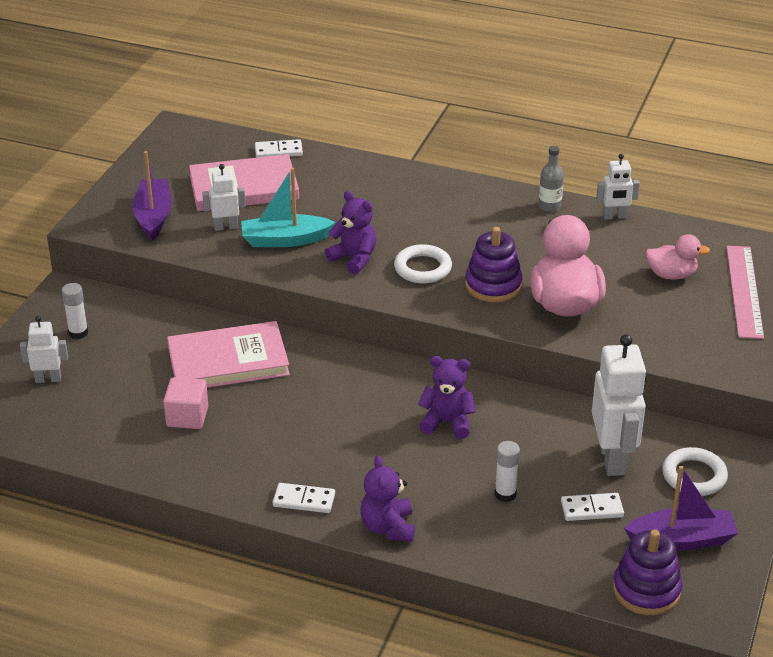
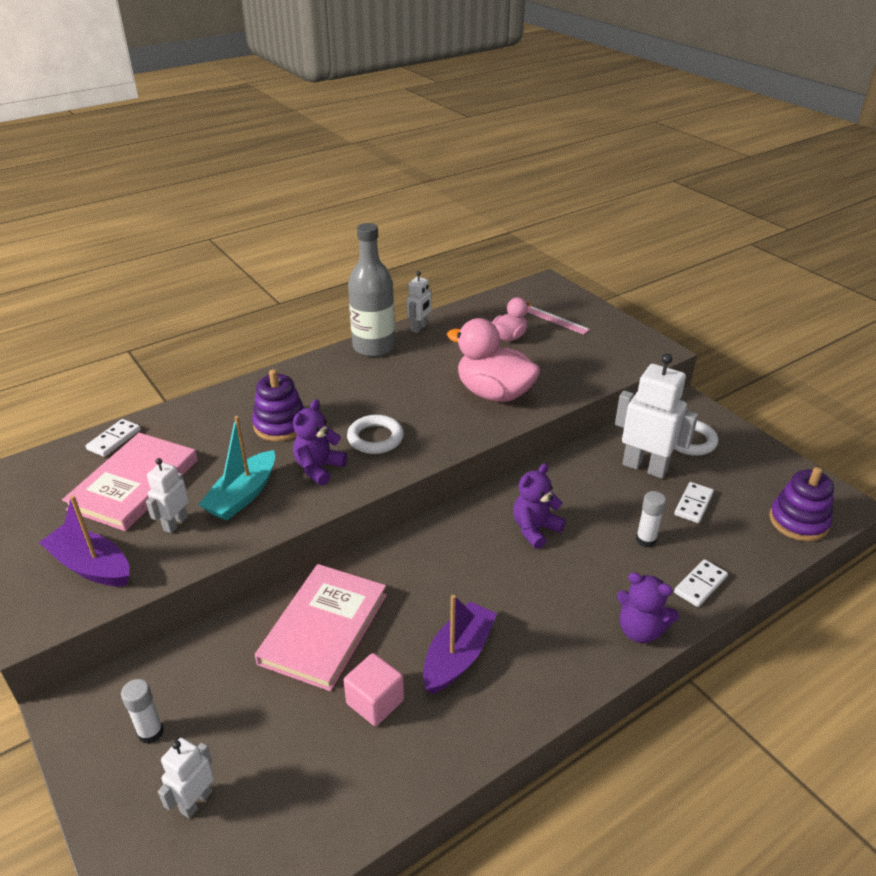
camera: 55 degrees left, 0 degrees up
(304, 500) = (565, 671): white domino -> white domino (700, 585)
(354, 259) = (319, 468): purple teddy bear -> purple teddy bear turned 45 degrees counterclockwise
(493, 285) = (436, 414): purple stacking toy -> purple stacking toy (280, 425)
(549, 206) = (374, 347): grey bottle -> grey bottle, size x2.11
(681, 539) = (753, 479): purple boat -> purple boat (458, 656)
(744, 291) = (556, 320): pink ruler -> pink ruler, size x0.61

